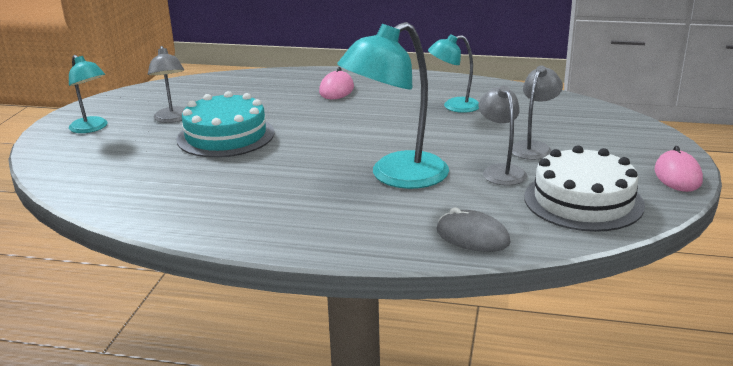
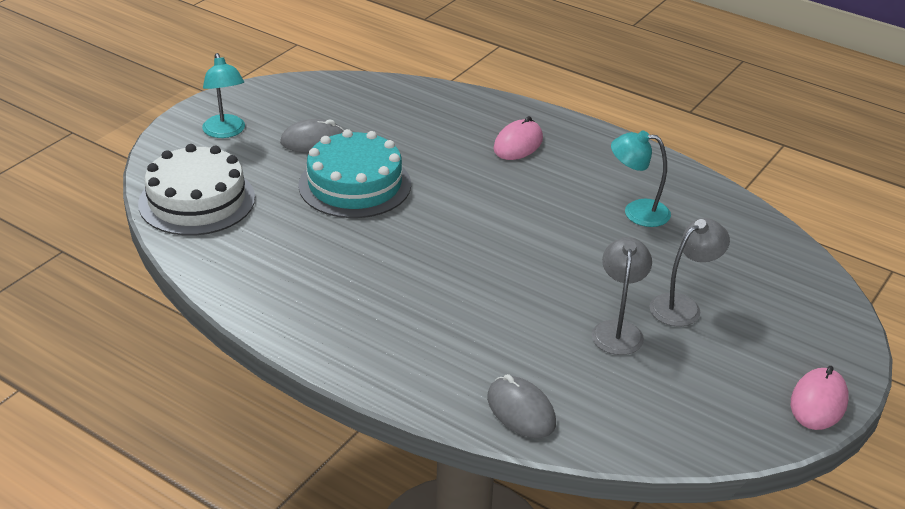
camera: 20 degrees right, 10 degrees up
(172, 119) = (313, 141): grey lamp -> grey mouse
(396, 176) = (498, 302): turquoise lamp -> none
(583, 200) = (677, 402): white cake -> white cake (197, 200)

